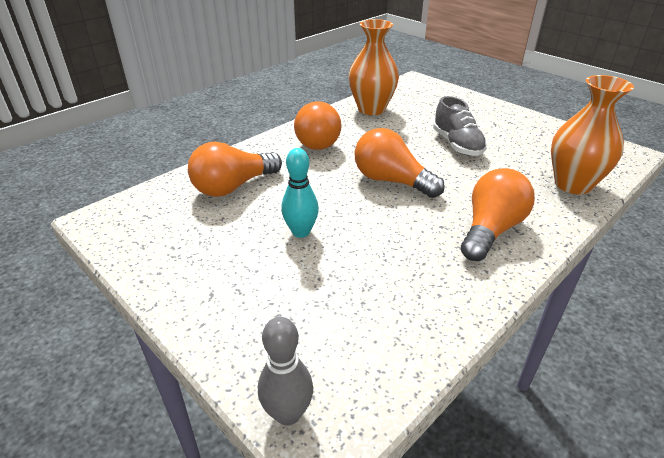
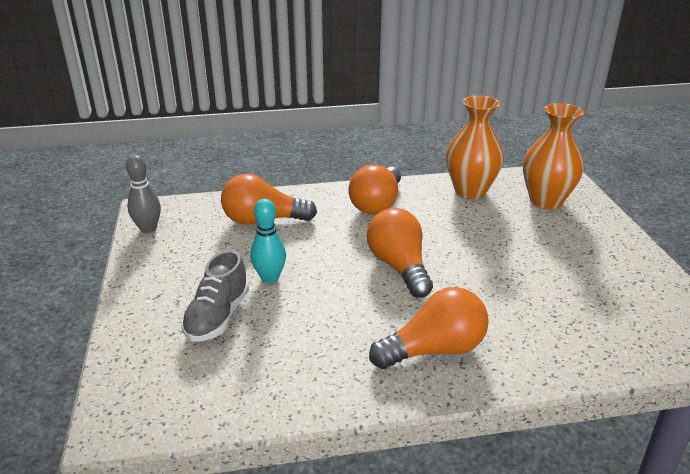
camera: 35 degrees right, 5 degrees down
(288, 413) = (114, 397): grey bowling pin -> grey bowling pin (148, 229)
(457, 145) = (513, 258): grey shoe -> grey shoe (217, 317)
(572, 184) = (591, 348): orange vase -> orange vase (546, 201)

